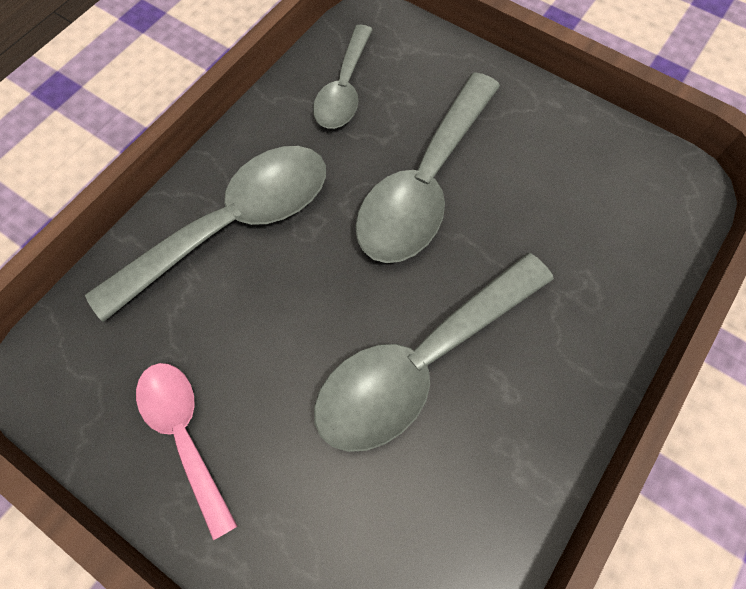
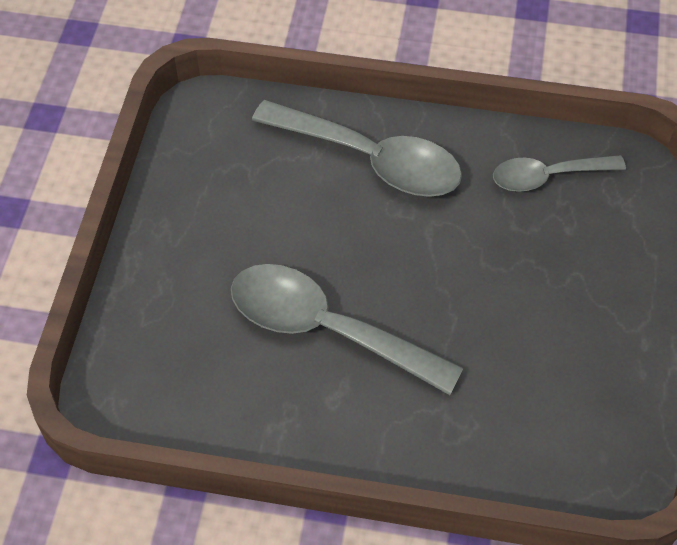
camera: 65 degrees right, 10 degrees down
(184, 434) = (199, 206): pink spoon -> none
(424, 184) = (488, 272): grey spoon -> none

